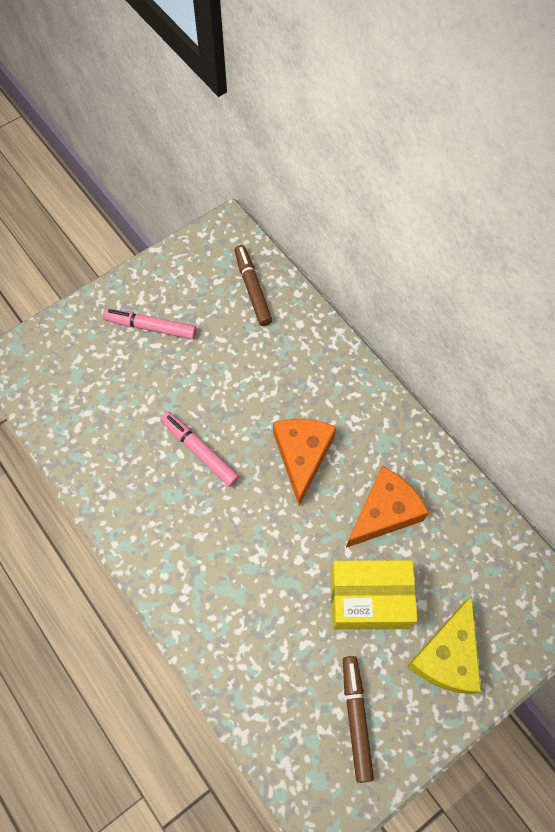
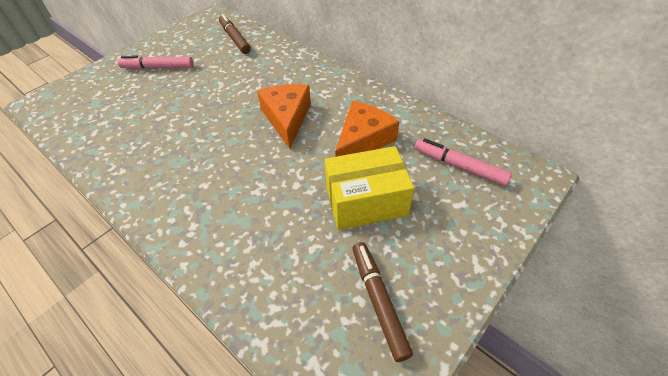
camera: 10 degrees left, 15 degrees down
(200, 451) = (200, 129): pink marker -> pink marker (459, 166)
(447, 655) = (450, 229): yellow cheese -> none

